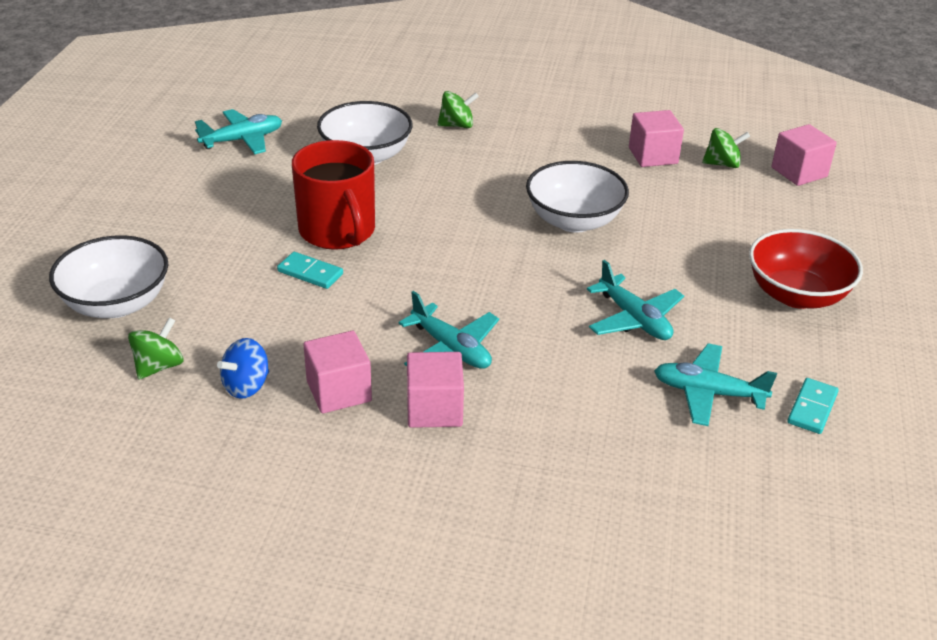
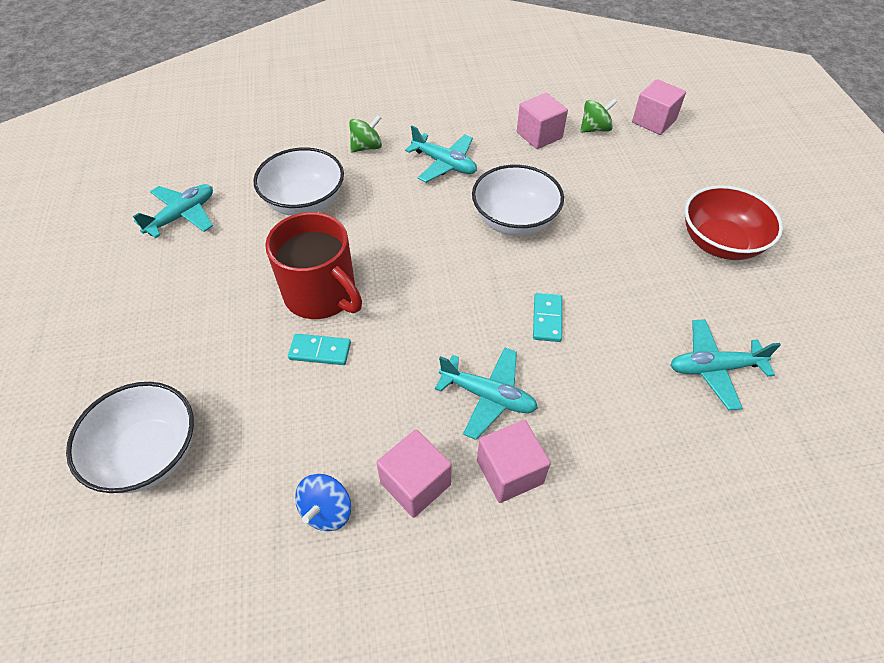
camera: 20 degrees left, 15 degrees up
(159, 366) = (229, 519): green spinning top -> none
(634, 319) = (616, 309): turquoise plane -> turquoise plane (444, 164)
(812, 408) = (796, 355): turquoise domino -> turquoise domino (547, 319)

